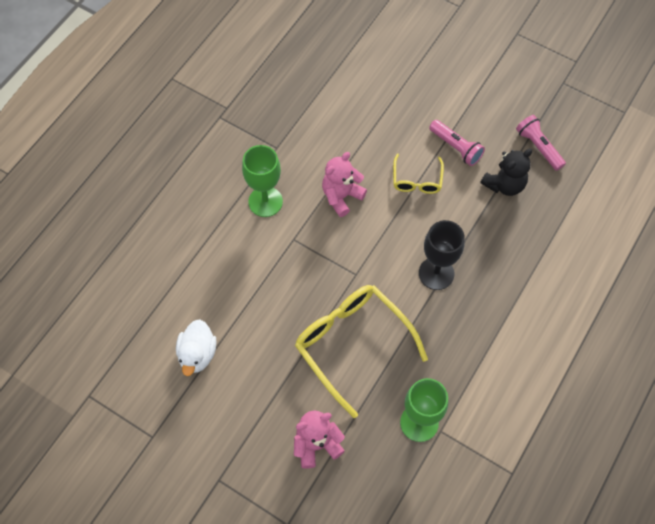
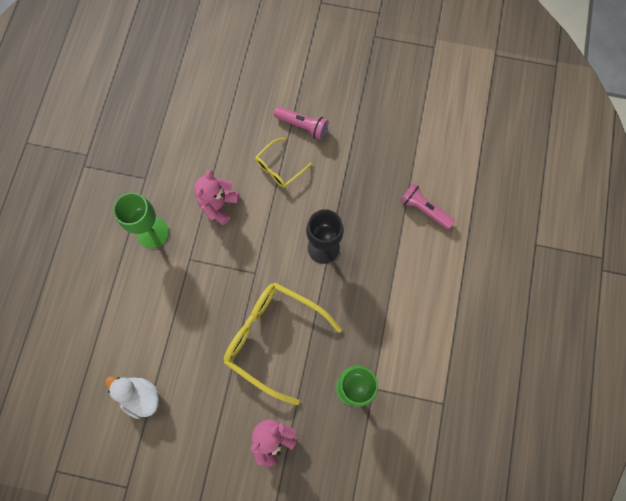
camera: 20 degrees left, 10 degrees up
(197, 354) = (141, 396): white duck -> white duck turned 135 degrees clockwise
(417, 181) = (279, 168): yellow glasses -> yellow glasses turned 60 degrees clockwise
(504, 184) = (355, 146): black teddy bear -> none
(538, 147) = (372, 102): pink flashlight -> pink flashlight (424, 209)

